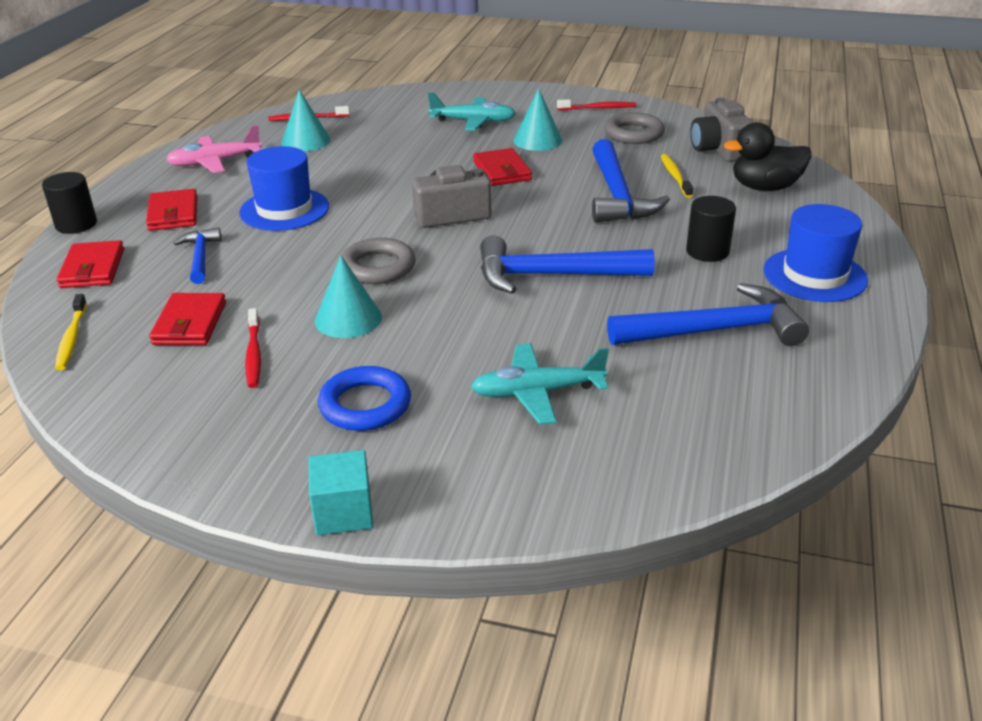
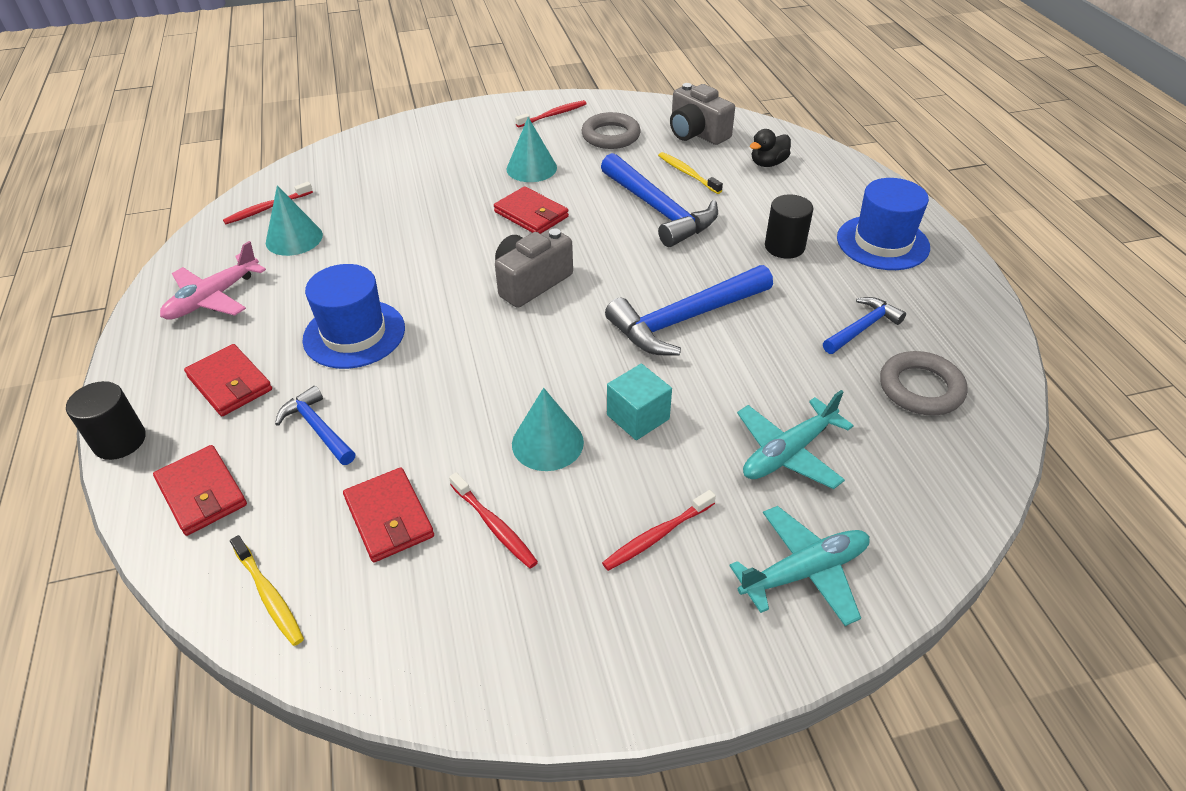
camera: 30 degrees left, 10 degrees up
(343, 512) = (751, 665): turquoise cube -> turquoise cube (638, 417)
(365, 405) = (657, 535): blue ring -> red toothbrush
(378, 267) = (519, 370): grey ring -> grey ring (920, 388)
(473, 122) = (450, 163): turquoise plane -> turquoise plane (804, 571)
(714, 331) = (862, 328): blue hammer -> blue hammer, size x0.55
(765, 187) = (768, 163): black duck -> black duck, size x0.63

